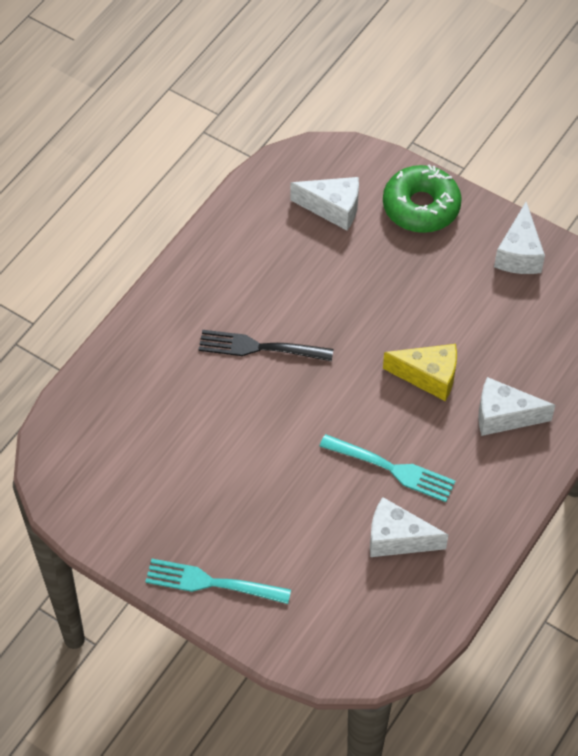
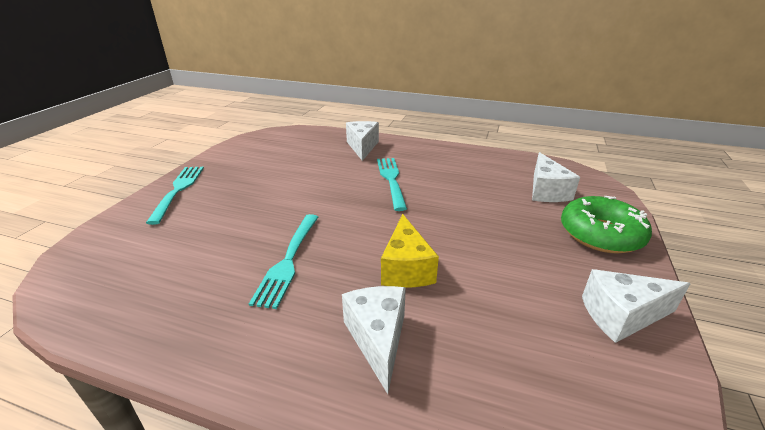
camera: 75 degrees right, 25 degrees down
(260, 347) = (391, 180): black fork -> turquoise fork
(397, 539) = (204, 276): white cheese -> white cheese (362, 147)

